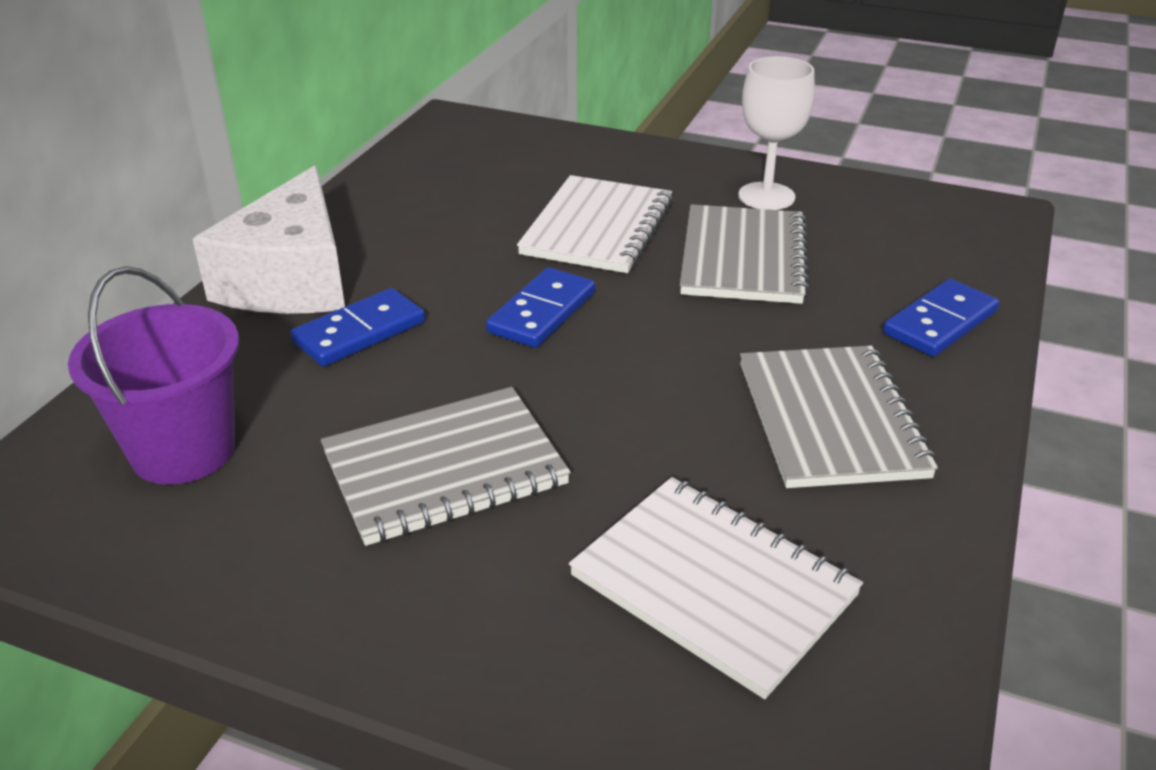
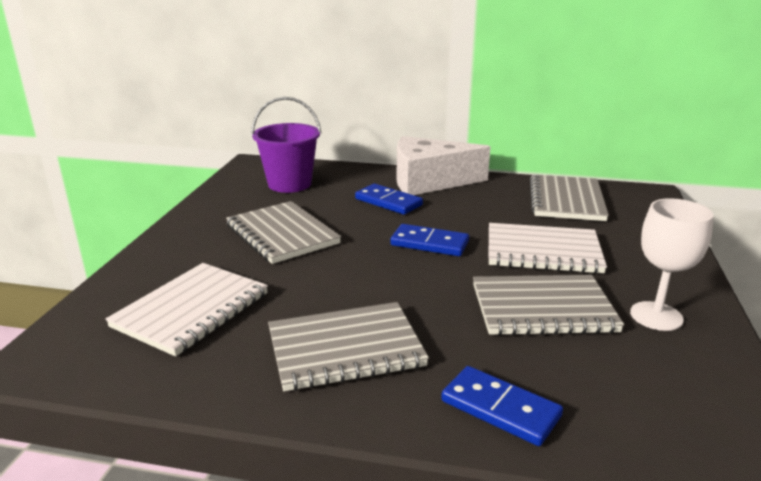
camera: 80 degrees right, 10 degrees down
(444, 178) = (566, 200): none -> grey notebook

